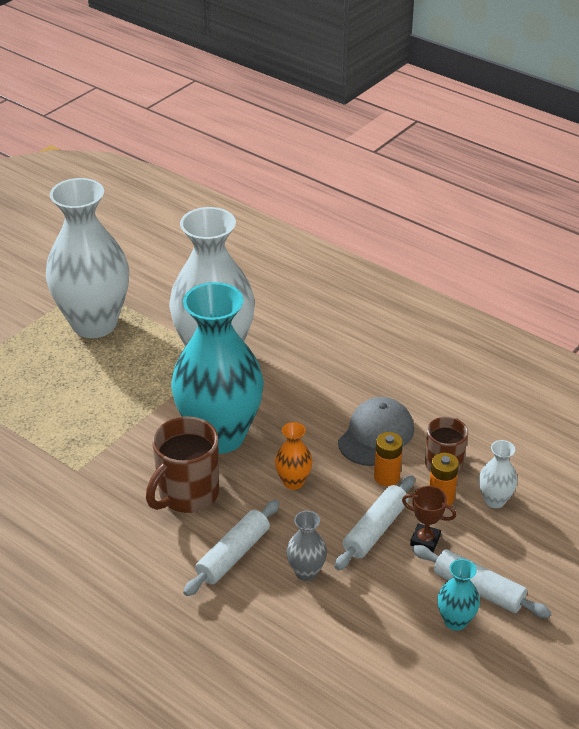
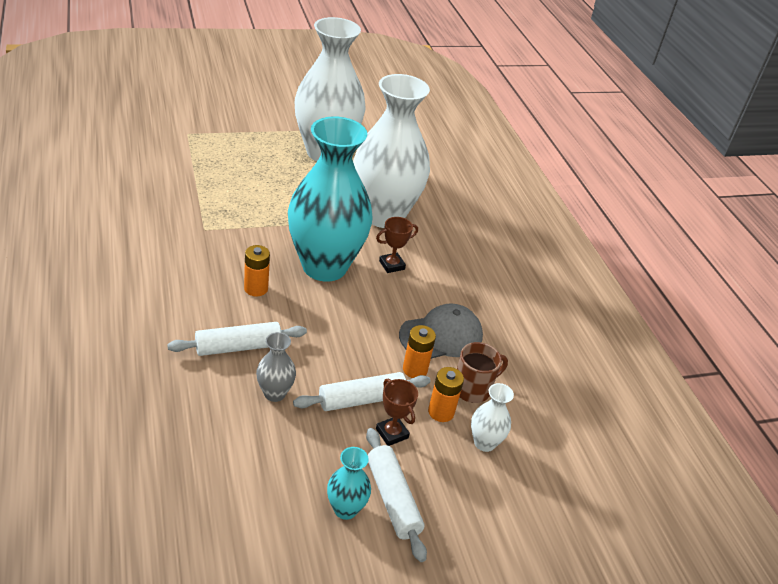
camera: 30 degrees right, 0 degrees up
(187, 494) = (256, 288): brown mug -> orange battery
(272, 398) = (391, 265): none -> brown trophy
(293, 482) = (340, 328): orange vase -> none

